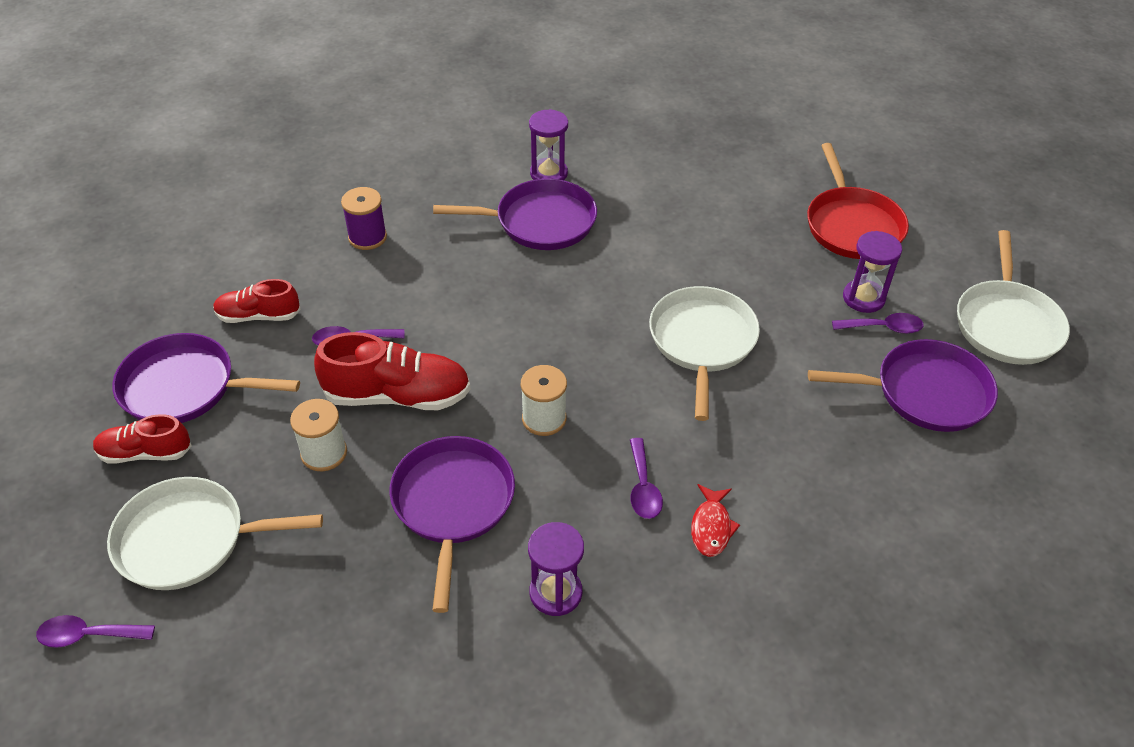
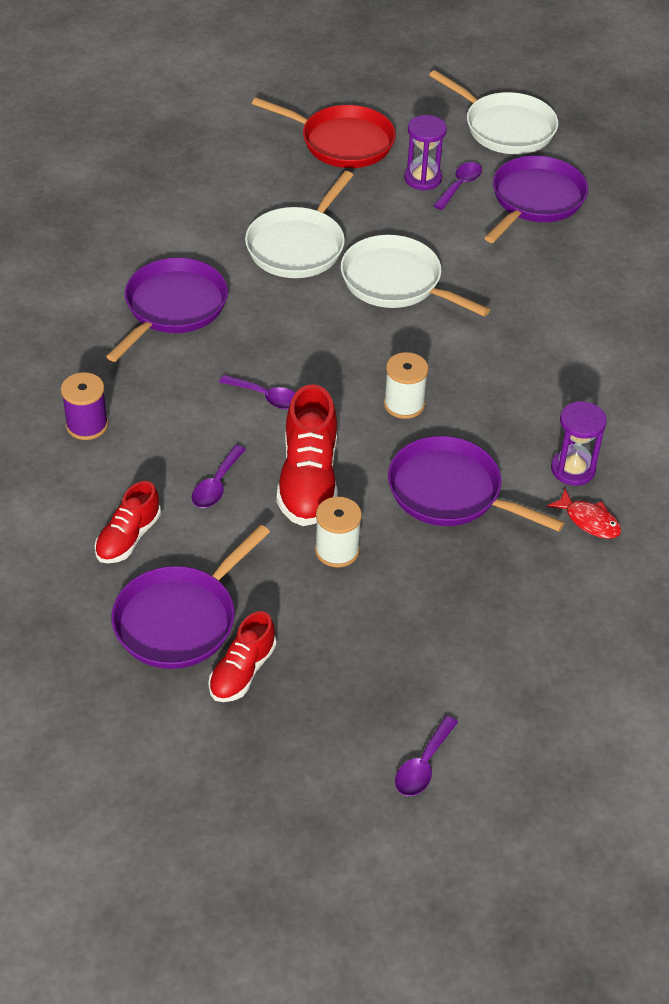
camera: 60 degrees left, 0 degrees up
(188, 540) = (367, 669): white pan -> white pan (298, 246)
(397, 395) = (308, 480): red shoe -> red shoe turned 150 degrees clockwise
(548, 173) = (113, 274): purple hourglass -> none
(643, 487) = (512, 381): purple spoon -> purple spoon (267, 397)
(711, 527) = (573, 363): red fish -> red fish (589, 520)

